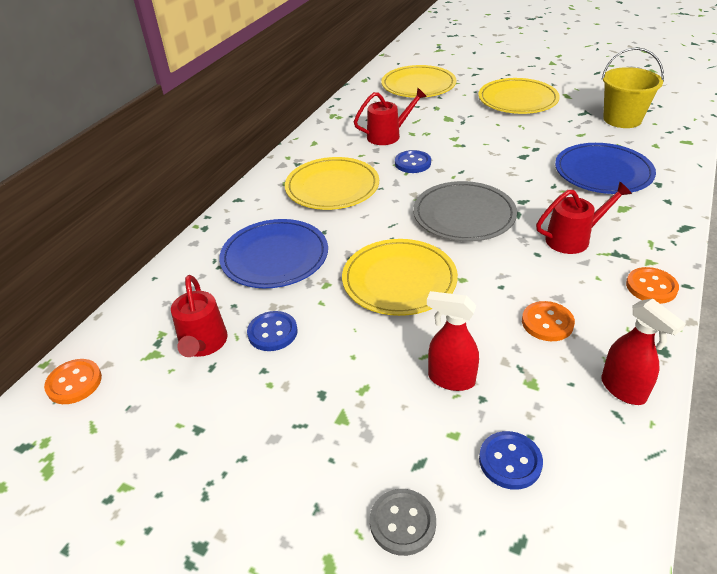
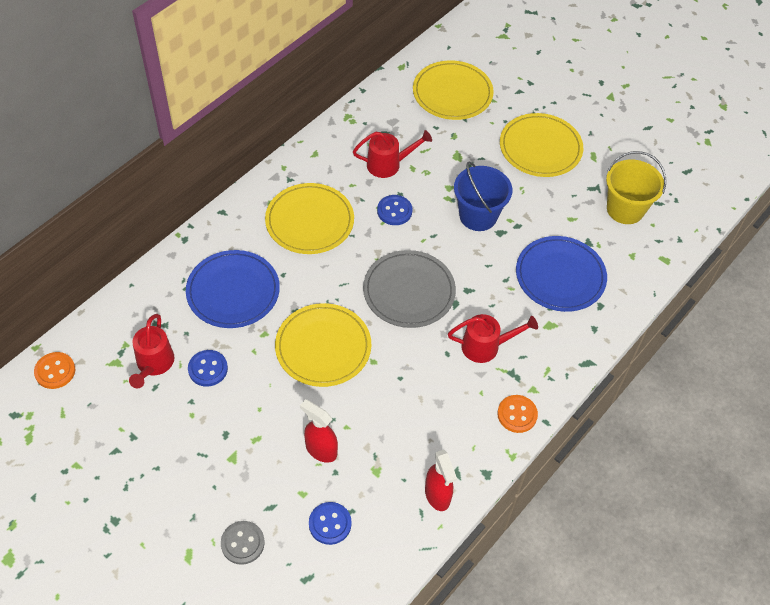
camera: 10 degrees right, 15 degrees up
(494, 150) = (478, 216): none -> blue bucket
(547, 323) = (416, 423): orange button -> none

